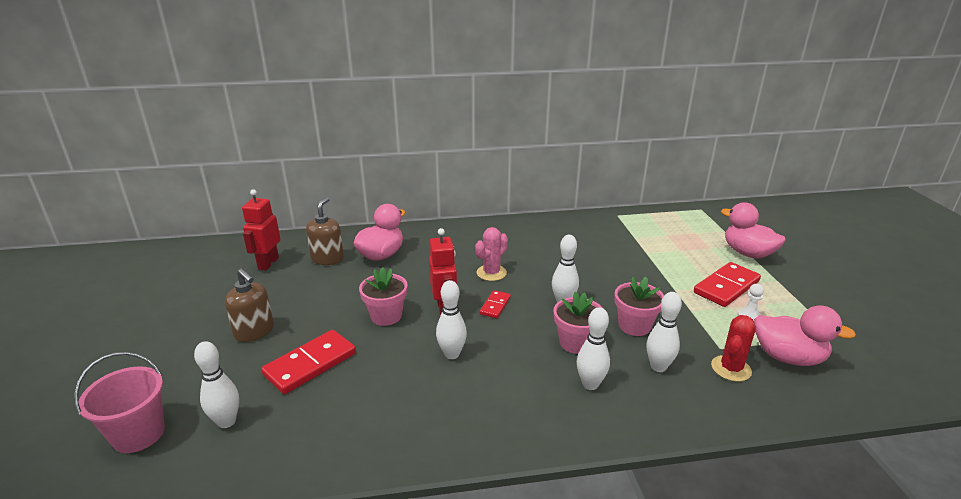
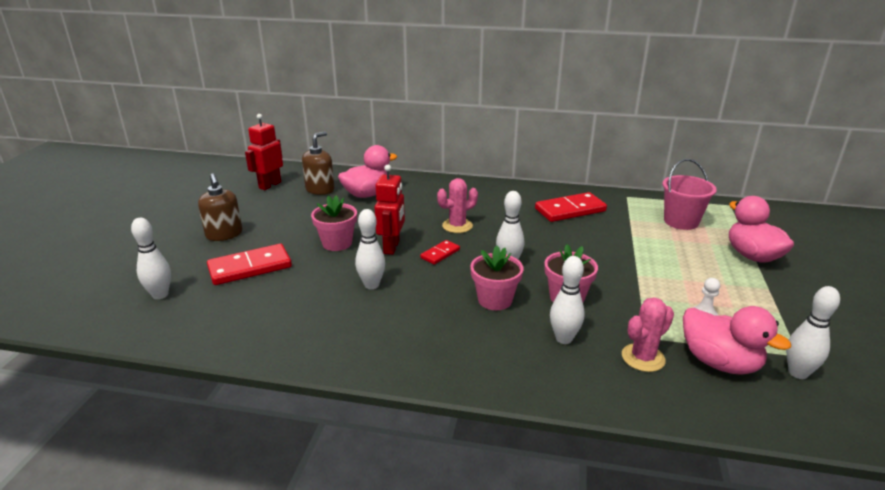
camera: 20 degrees right, 0 degrees up
(138, 434) = (95, 288): pink bucket -> pink bucket (681, 221)
(590, 384) = (482, 338): white bowling pin -> white bowling pin (798, 373)
(726, 287) = (700, 283): red domino -> red domino (570, 210)
(731, 368) = (643, 358): red cactus -> pink cactus

